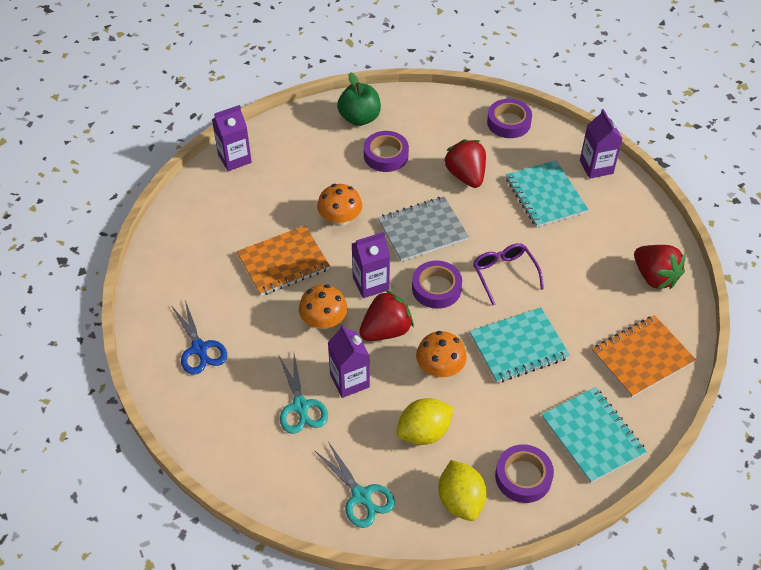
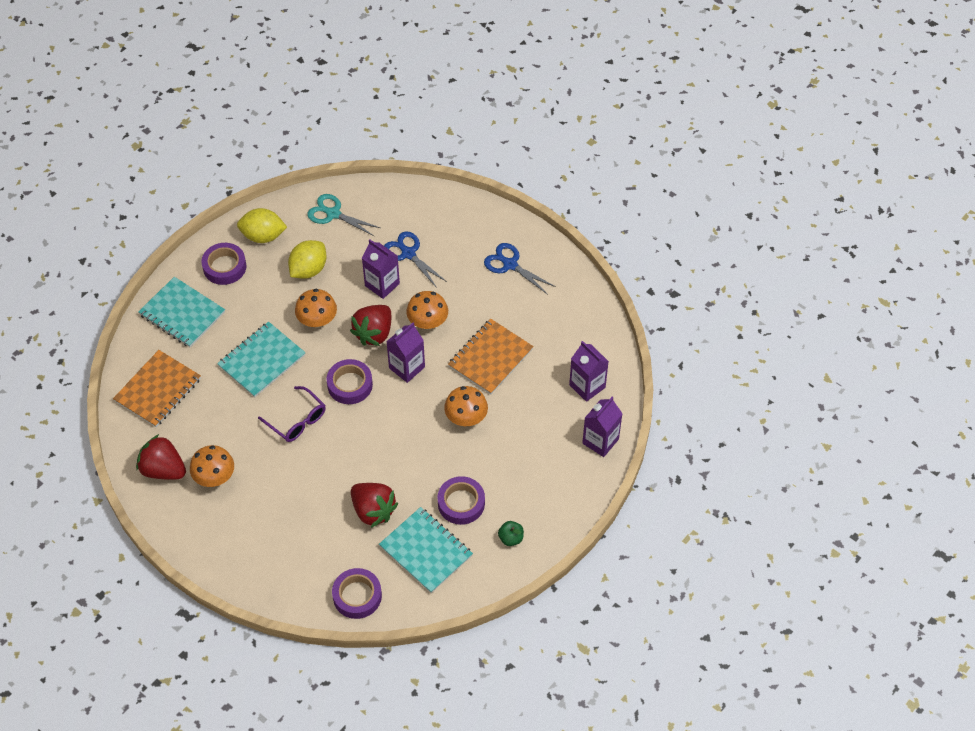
camera: 155 degrees right, 5 degrees up
(301, 406) = (408, 253): turquoise scissors -> blue scissors
(359, 118) = (511, 538): green apple -> green apple, size x0.54
(422, 230) = (387, 435): grey notebook -> none
(460, 500) = (263, 236): yellow lemon -> yellow lemon turned 45 degrees counterclockwise
(545, 195) = (288, 518): turquoise notebook -> turquoise notebook (426, 551)
(596, 167) = (249, 574): purple carton -> purple carton (587, 386)
(604, 253) = (214, 477): none -> orange mushroom

